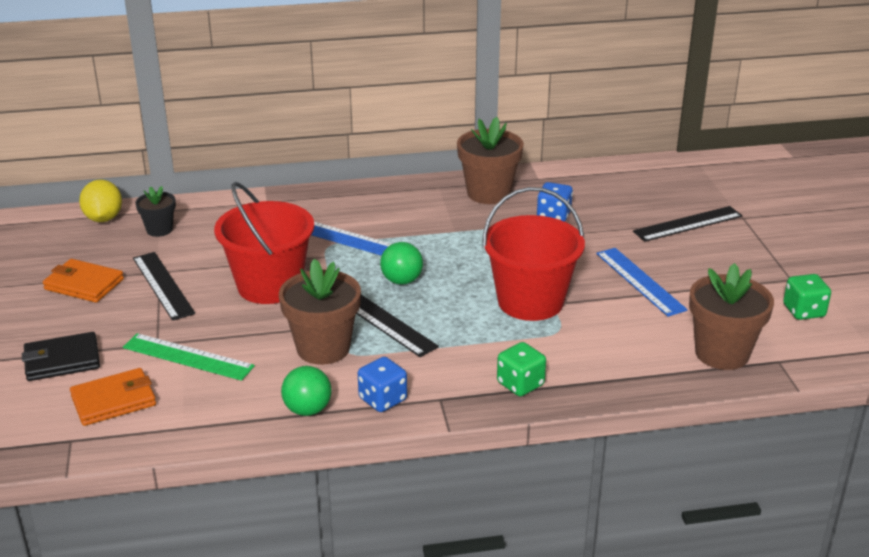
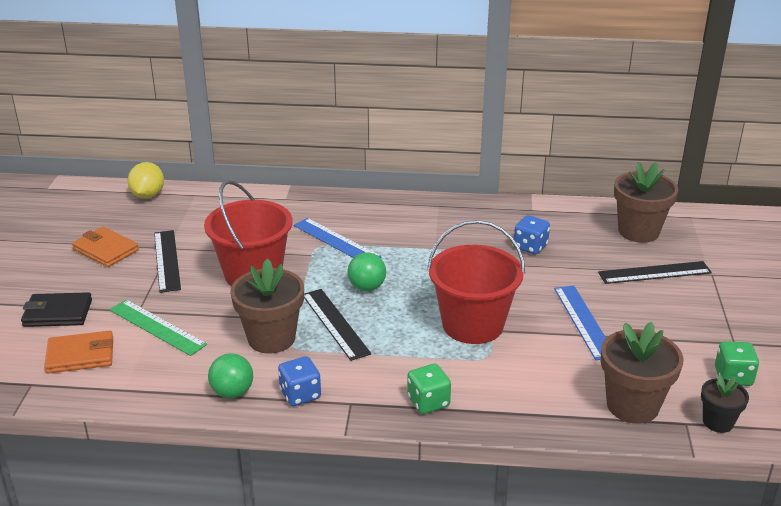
camera: 15 degrees right, 0 degrees up
(159, 230) = (187, 211): black flower pot -> black flower pot (718, 422)
(488, 193) = (480, 217): brown flower pot -> brown flower pot (638, 231)

